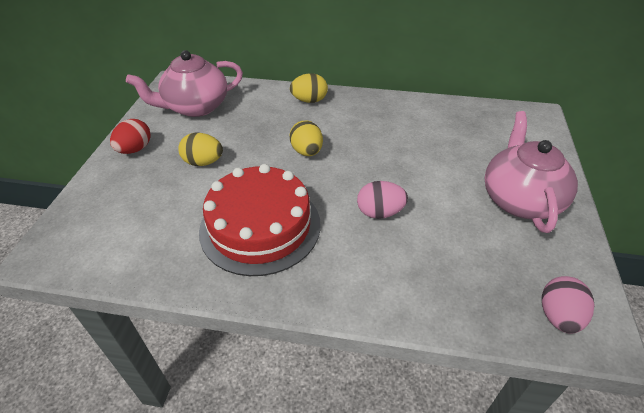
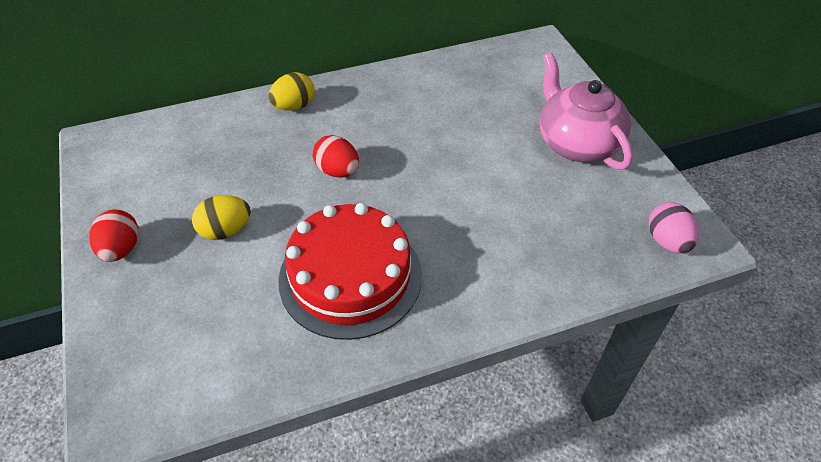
camera: 30 degrees left, 5 degrees up
(196, 107) = (156, 164): pink teapot -> none
(307, 151) = (338, 171): yellow egg -> red egg
(380, 212) = (460, 209): pink egg -> none

